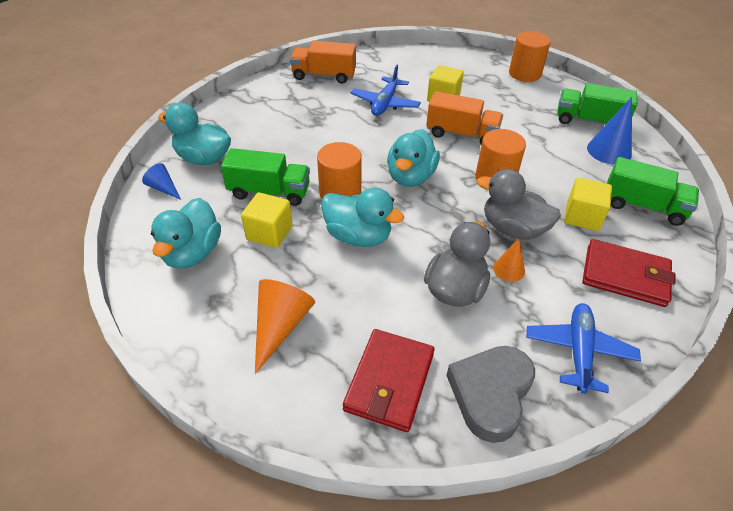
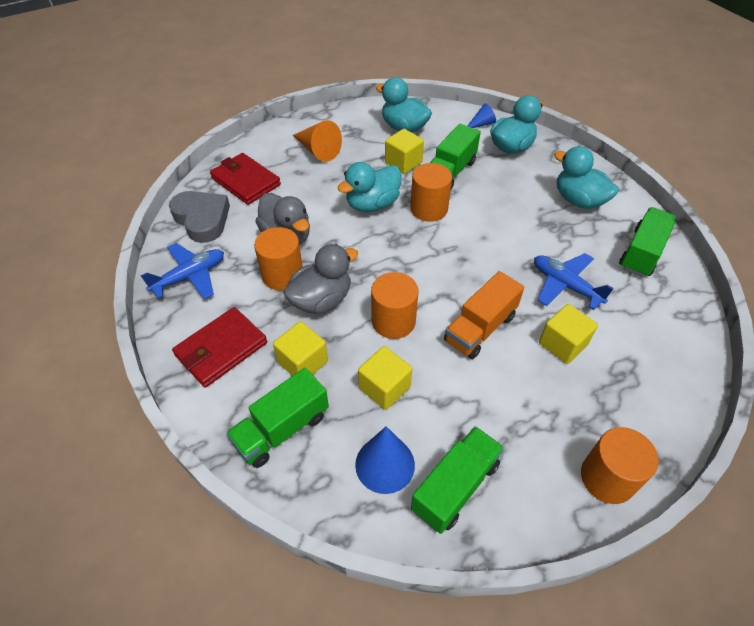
camera: 115 degrees right, 5 degrees up
(324, 76) = (642, 253): orange truck -> green truck
(410, 177) = (427, 259): turquoise duck -> turquoise duck (578, 200)
(509, 269) = (283, 275): orange cone -> orange cylinder
(557, 166) = (384, 387): none -> yellow cube
(578, 351) = (190, 276): blue plane -> blue plane turned 75 degrees counterclockwise

